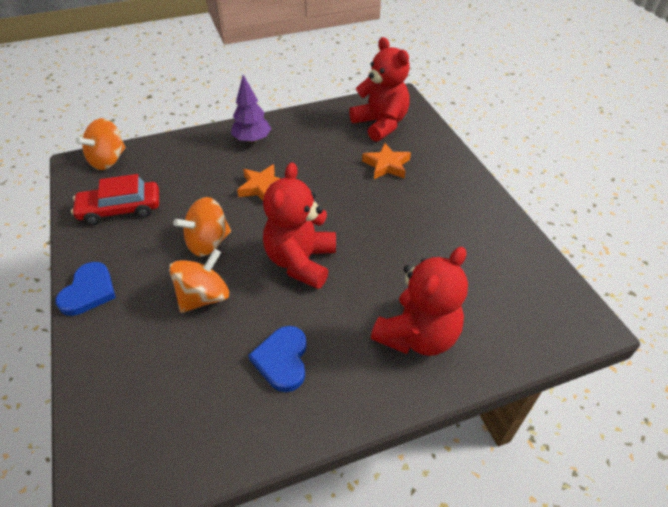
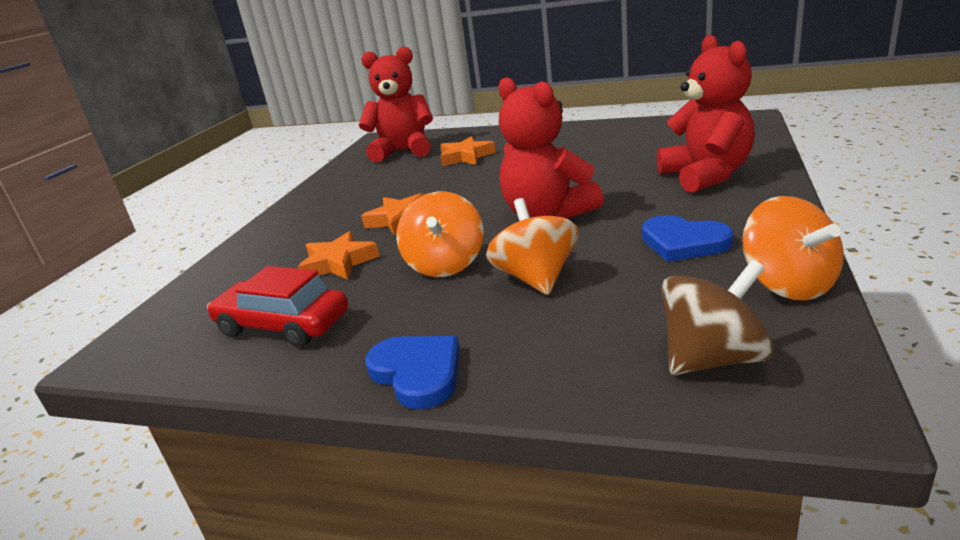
camera: 50 degrees left, 20 degrees down
(108, 160) = (157, 325): orange spinning top -> orange spinning top (788, 284)
(120, 209) = (283, 325): red car -> red car turned 90 degrees clockwise
(133, 423) = (713, 358): none -> brown spinning top
(194, 191) = (338, 263): none -> orange star
(252, 140) = (310, 215): purple tree -> none

